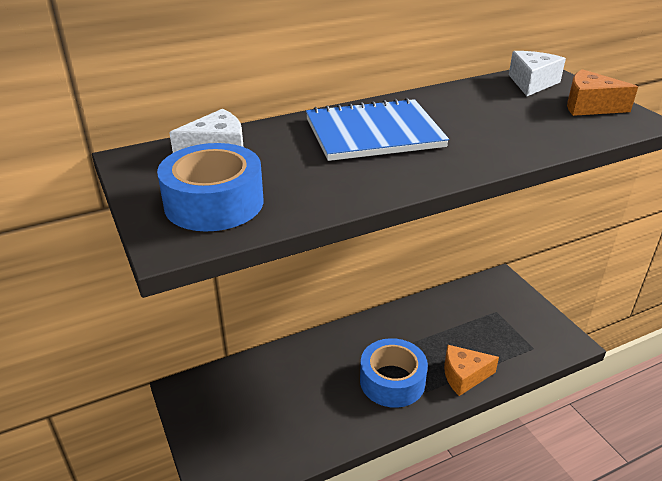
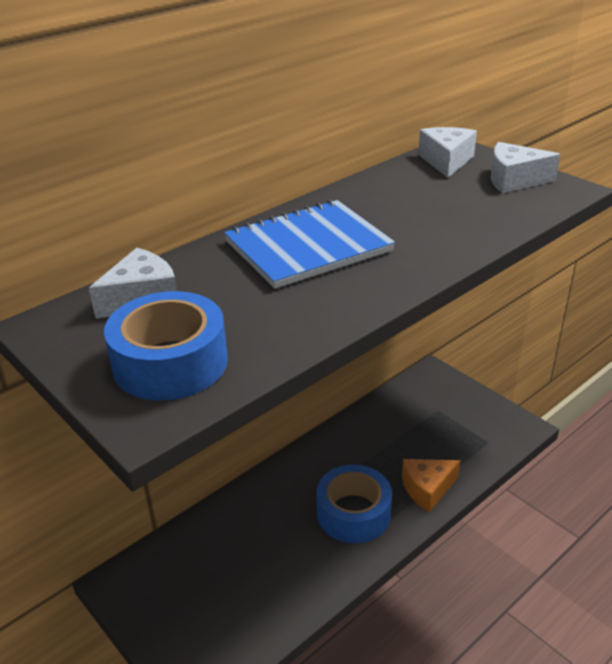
camera: 15 degrees left, 0 degrees up
(589, 106) = (514, 180): orange cheese -> white cheese

